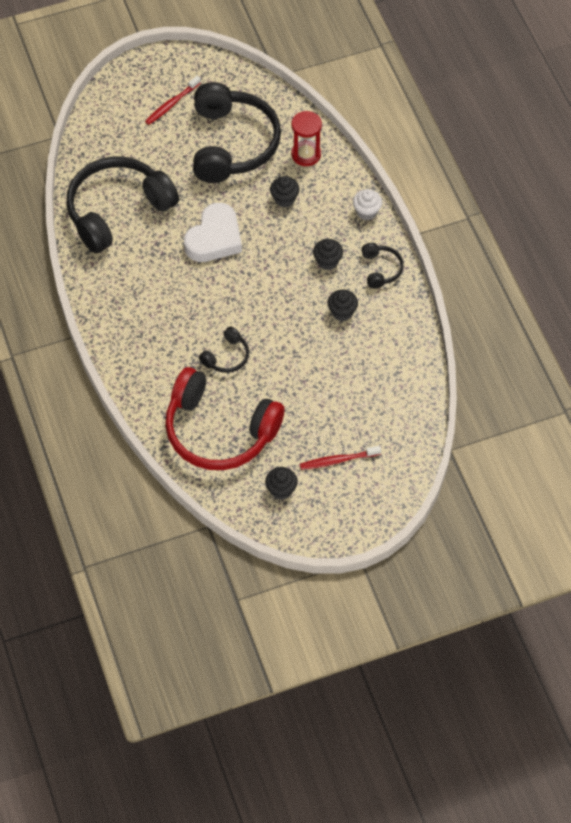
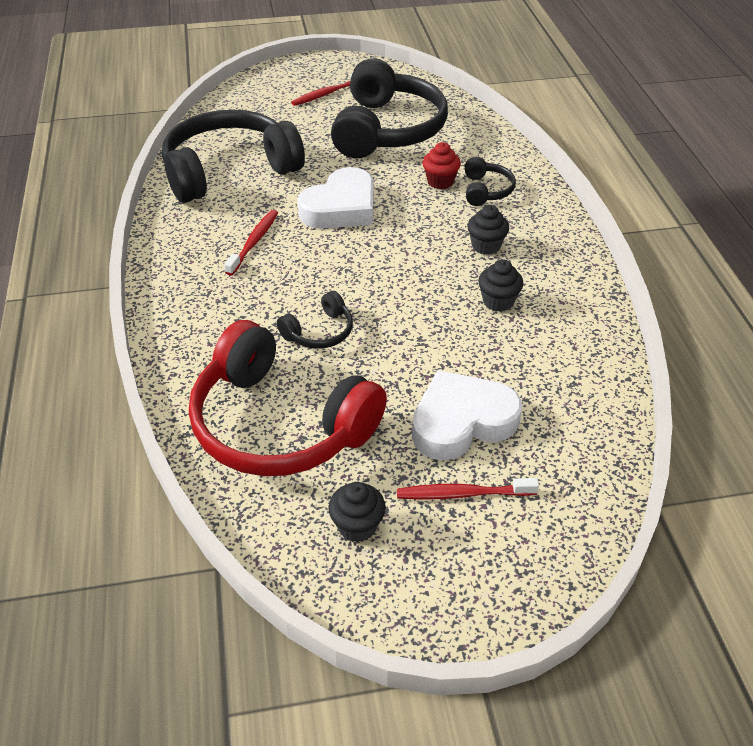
camera: 10 degrees right, 15 degrees down
(159, 283) = (254, 242): none -> red toothbrush
(284, 199) = (440, 182): black cupcake -> red cupcake
(306, 154) = (475, 147): red hourglass -> none
(330, 411) = (462, 422): none -> white heart
(366, 212) = (545, 204): white cupcake -> none
(381, 269) = (559, 262): black headphones -> black headphones (486, 190)

